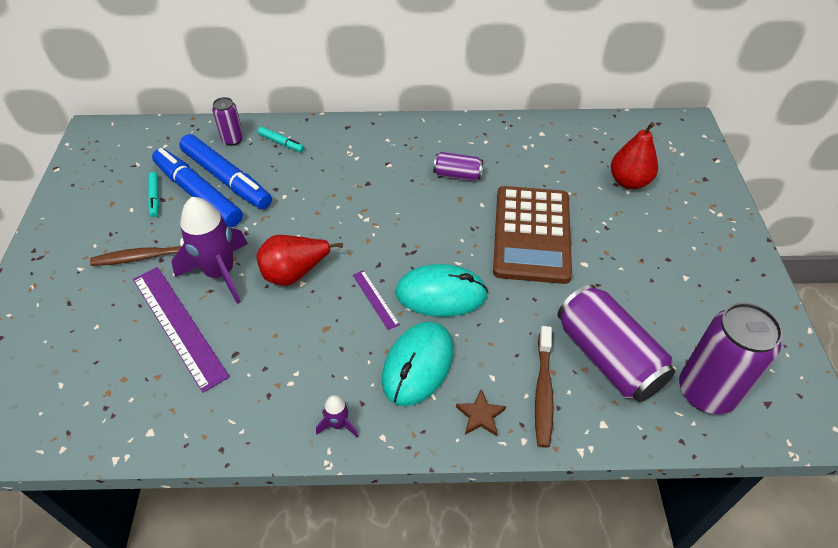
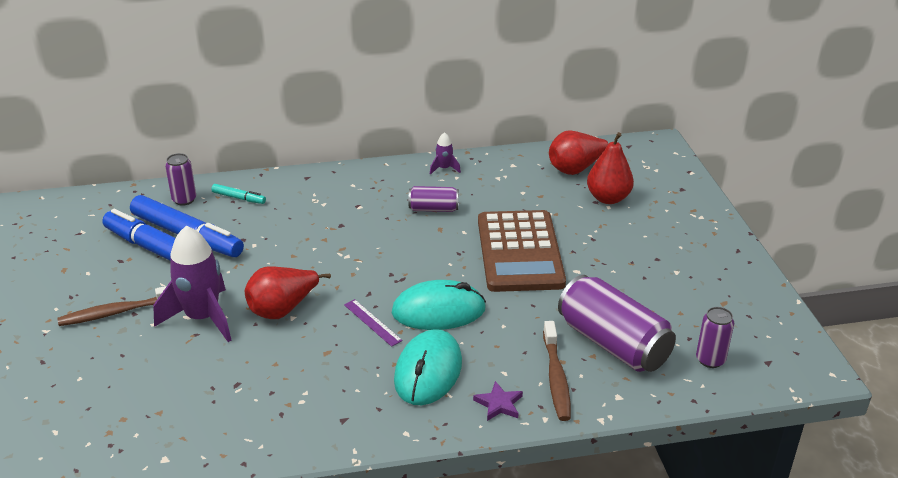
camera: 10 degrees left, 15 degrees down
(155, 197) = (111, 259): turquoise marker -> none
(178, 326) = (170, 367): purple ruler -> none
(338, 424) = (359, 428): purple rocket -> purple rocket (444, 168)
(480, 415) = (499, 404): brown star -> purple star
(602, 144) = (576, 169): none -> red pear
(706, 392) = (710, 360): purple can -> purple can, size x0.52

